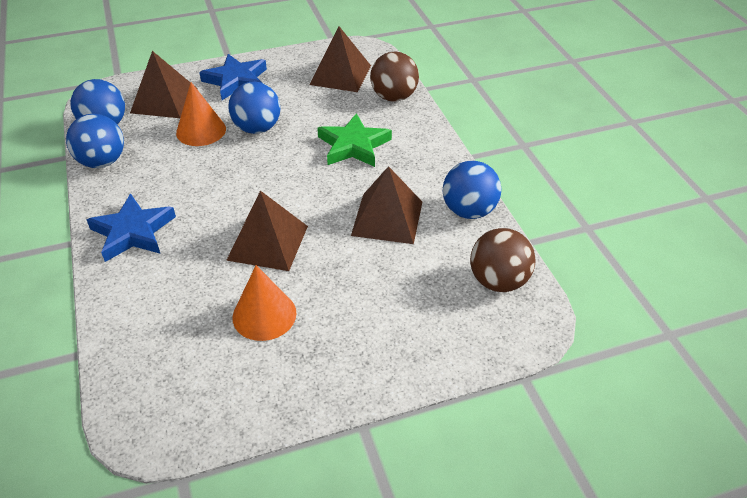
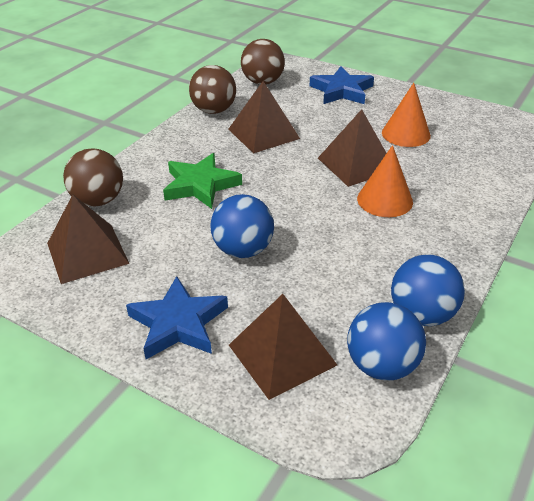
camera: 130 degrees left, 5 degrees down
(133, 232) = (447, 227): blue star -> blue star (341, 91)
(201, 130) = (292, 284): orange cone -> orange cone (385, 200)
(469, 211) = (214, 110): blue ball -> brown ball

